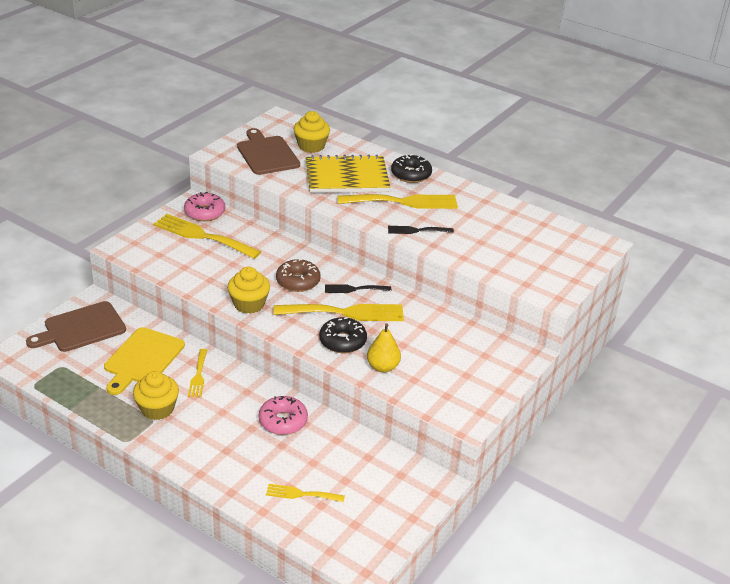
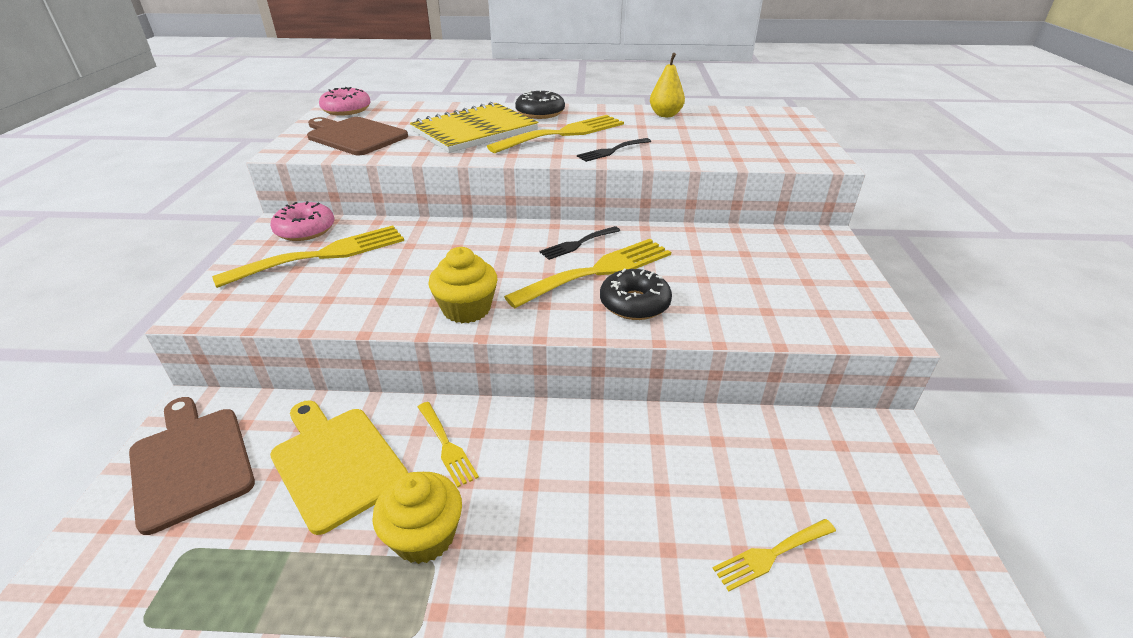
camera: 30 degrees left, 0 degrees up
(81, 328) = (190, 462): brown cutting board -> brown cutting board turned 120 degrees clockwise
(142, 359) = (336, 463): yellow cutting board -> yellow cutting board turned 150 degrees clockwise
(202, 236) = (323, 255): yellow fork -> yellow fork turned 150 degrees clockwise
(283, 421) = (627, 451): pink donut -> pink donut (346, 110)
(298, 281) = (503, 260): brown donut -> none
(311, 146) = (402, 118): yellow cupcake -> none
(383, 367) = (716, 312): yellow pear -> yellow pear (665, 115)

